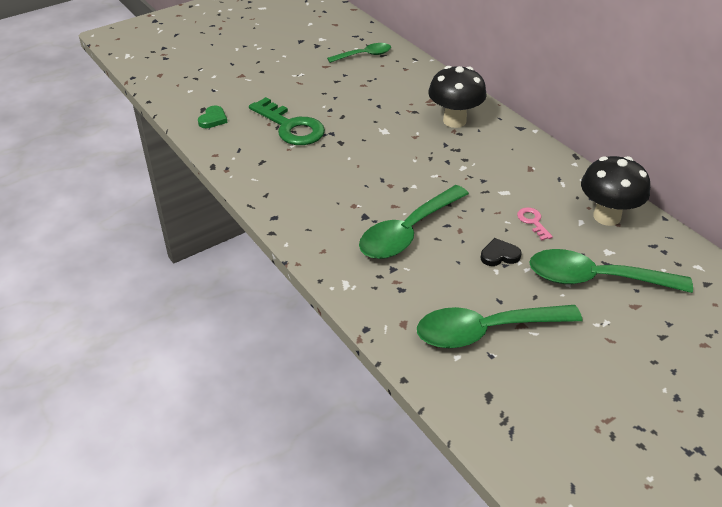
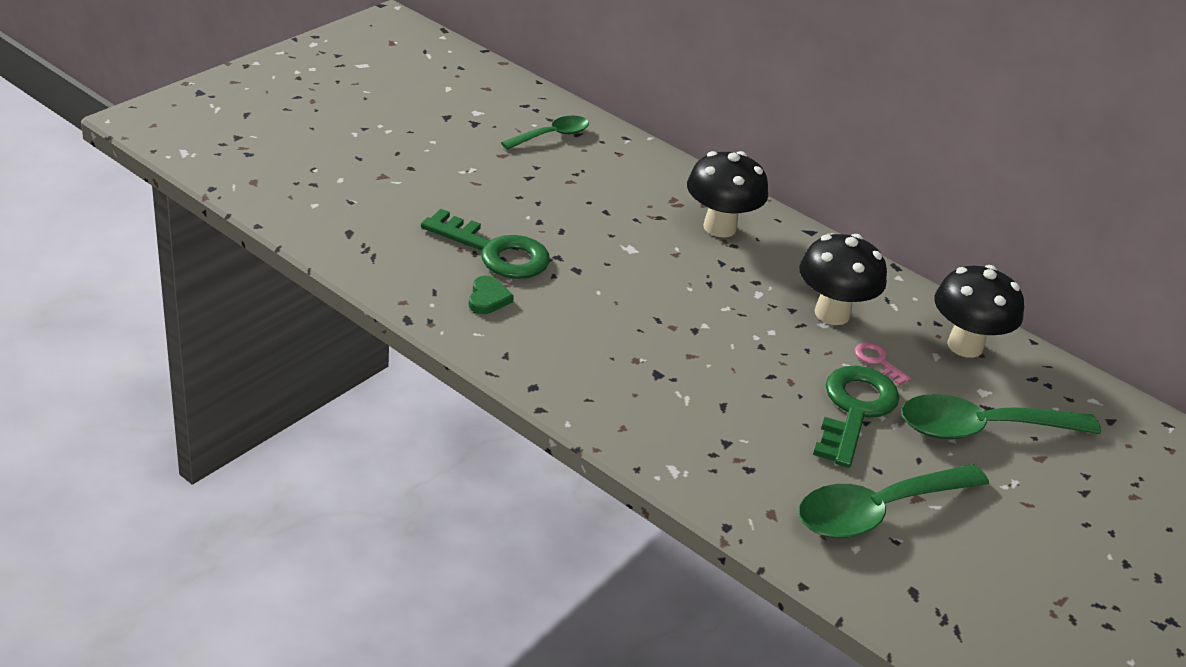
camera: 20 degrees left, 5 degrees down
(213, 119) = (373, 248): green heart -> green heart (488, 298)
(407, 232) = (724, 391): green spoon -> none
(499, 255) = (854, 410): black heart -> green key
(512, 185) = (832, 314): none -> black mushroom

